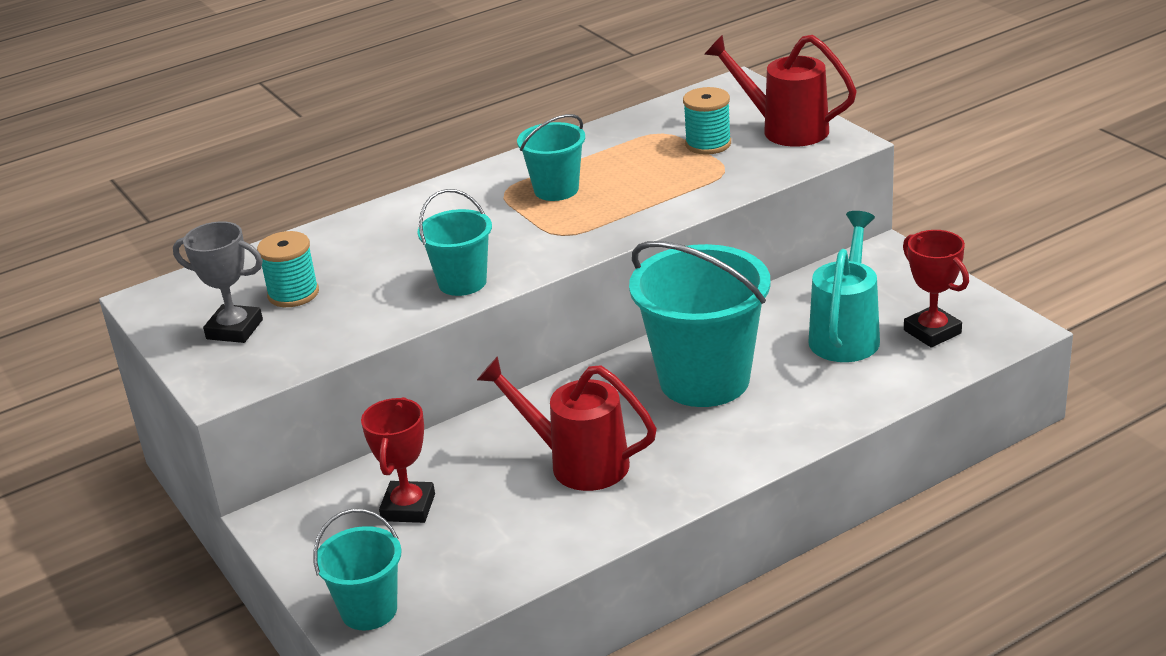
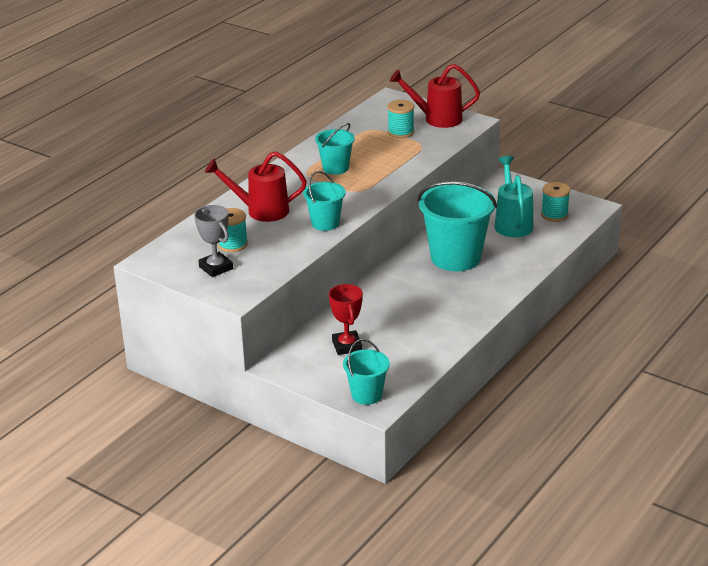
camera: 25 degrees left, 0 degrees up
(234, 329) = (216, 268): grey trophy -> grey trophy turned 60 degrees clockwise
(578, 463) = (420, 308): red watering can -> red watering can (261, 211)
(932, 332) = (554, 215): red trophy -> turquoise spool

